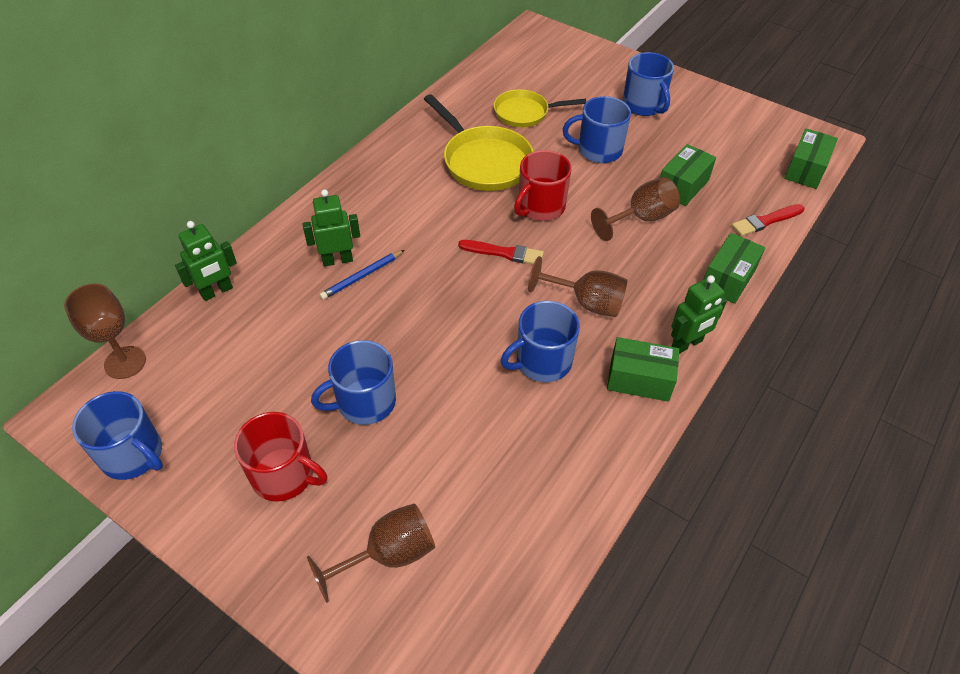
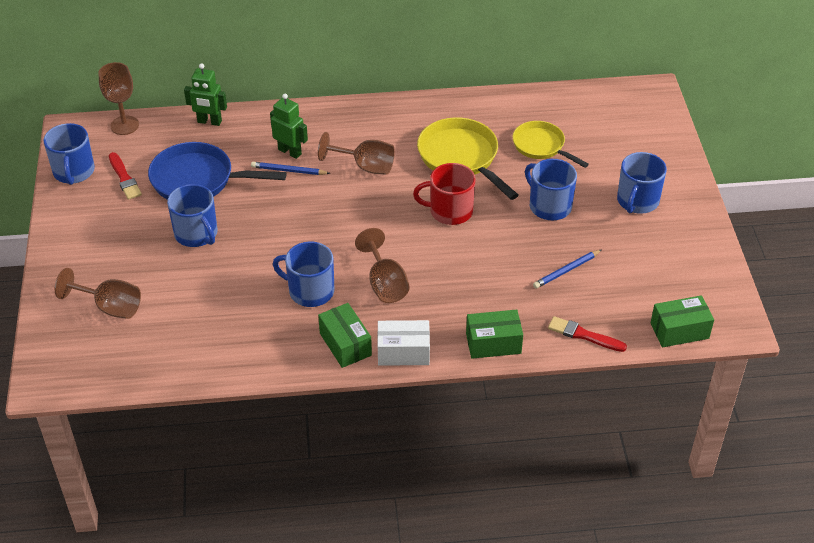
camera: 50 degrees right, 5 degrees down
(284, 475) = (118, 235): red mug -> none
(287, 352) = (198, 180): none -> blue pan
(364, 402) = (197, 234): blue mug -> blue mug turned 150 degrees counterclockwise
(483, 161) = (461, 157): yellow pan -> yellow pan turned 135 degrees clockwise
(504, 253) = (384, 219): red brush -> red brush (124, 178)
(641, 218) = (501, 267): brown goblet -> brown goblet (365, 166)
(682, 186) = (566, 271): green box -> blue pencil
(687, 344) = (403, 352): green robot -> white box

